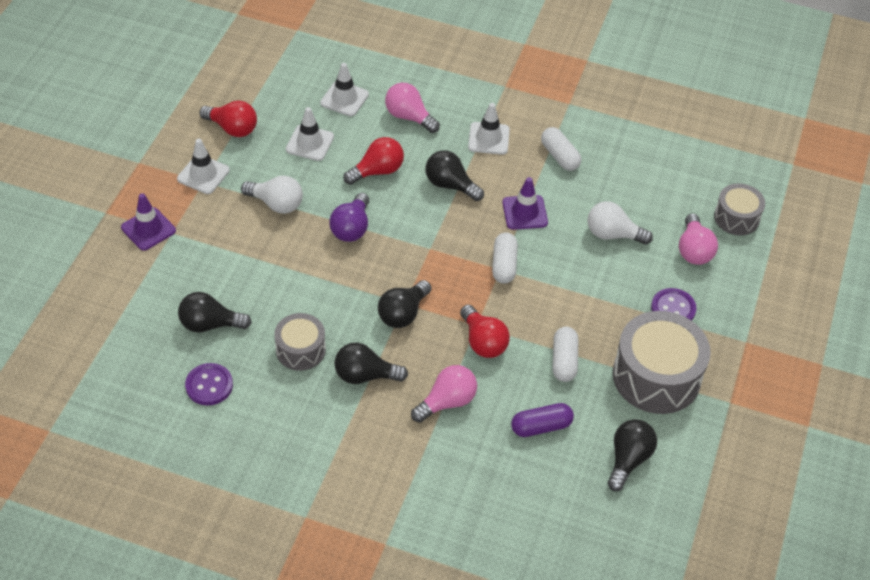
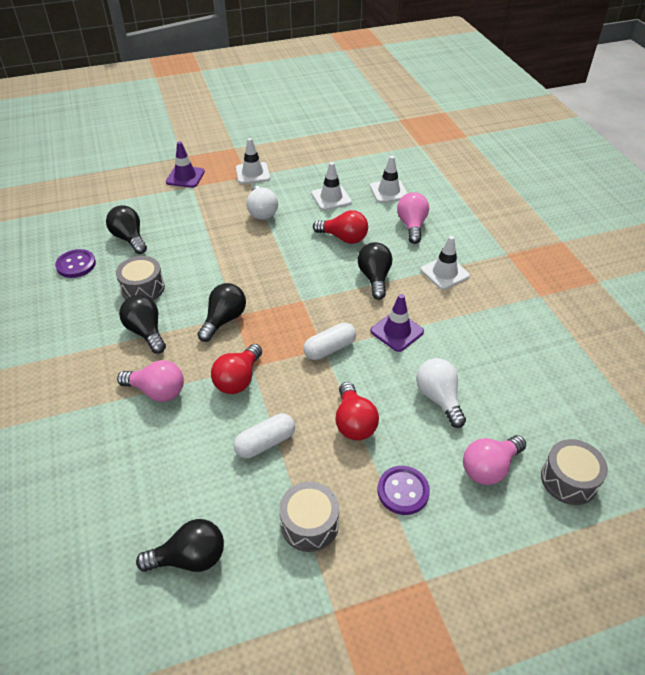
camera: 55 degrees right, 5 degrees down
(232, 128) = (304, 164): red light bulb -> red light bulb (354, 422)
(351, 228) = (278, 253): purple light bulb -> none
(403, 313) = (224, 320): black light bulb -> black light bulb turned 120 degrees clockwise
(541, 427) = (178, 467): purple capsule -> none
(560, 156) = (479, 320): white capsule -> none
(656, 376) = (309, 524): grey drum -> grey drum, size x0.56

